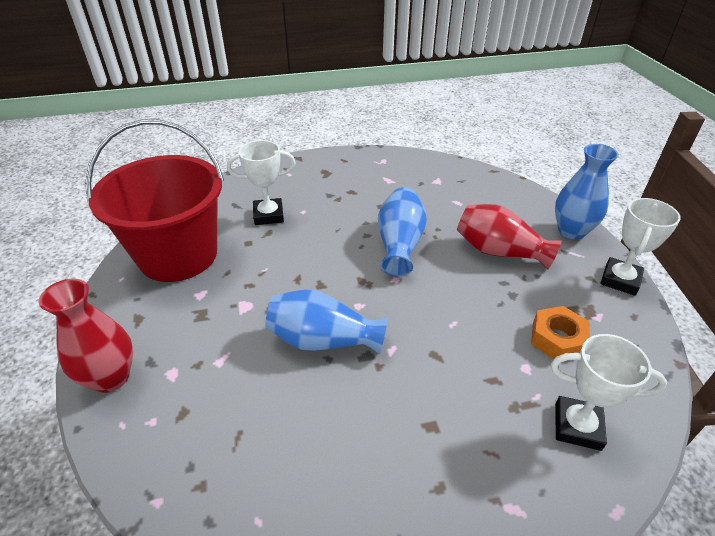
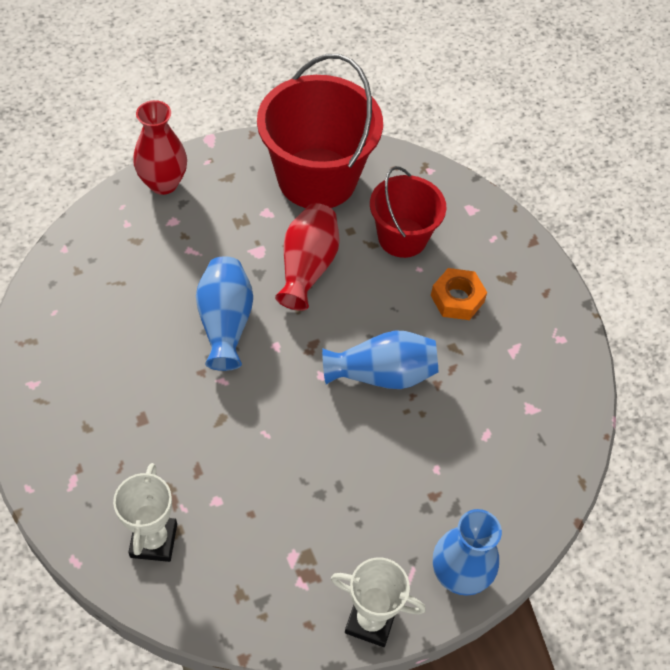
camera: 75 degrees right, 15 degrees up
(268, 215) = (402, 237): white trophy -> red bucket
(499, 251) = (394, 482): red vase -> red vase (307, 267)
(557, 339) = (260, 535): orange nut -> orange nut (457, 299)

